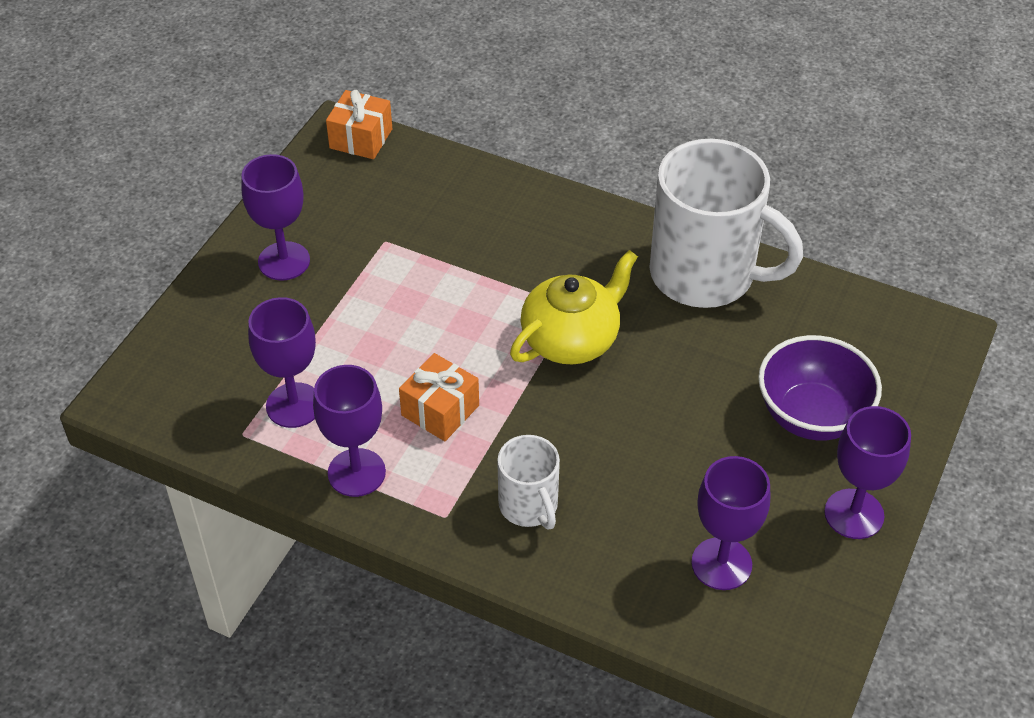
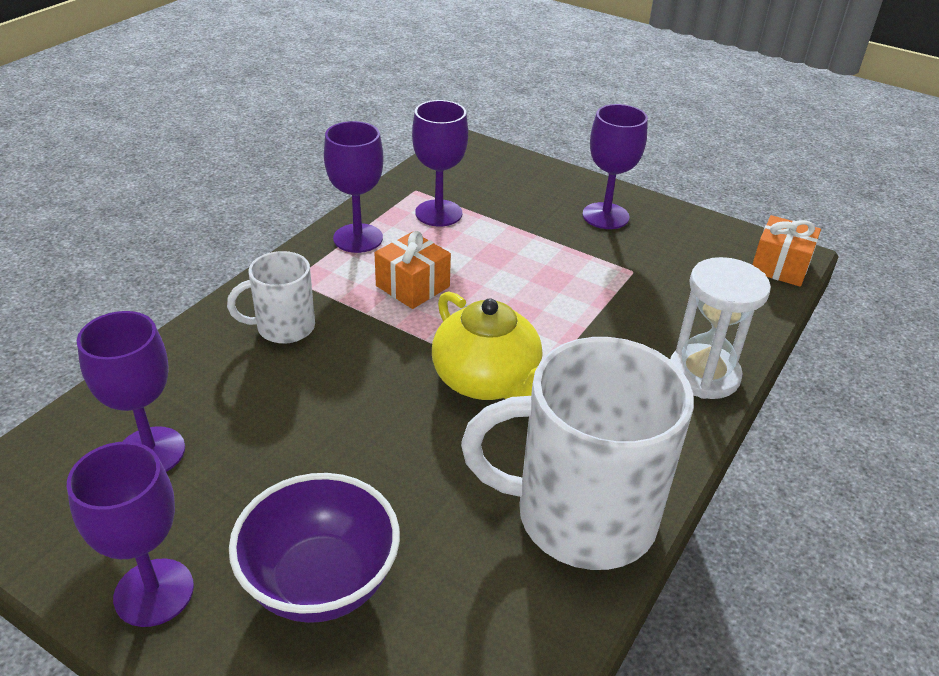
camera: 95 degrees right, 10 degrees down
(531, 200) = (703, 375): none -> white hourglass
(706, 274) = (580, 515): white mug -> white mug turned 60 degrees clockwise

